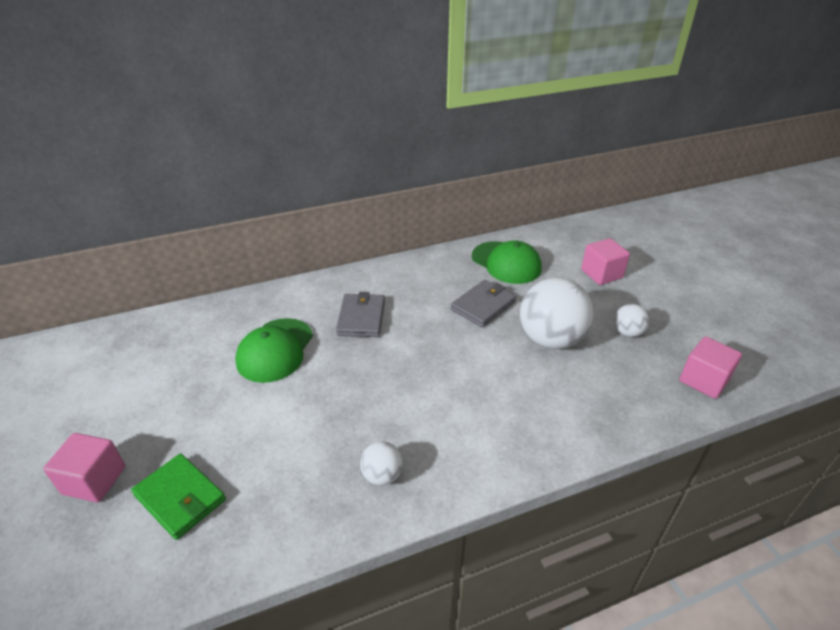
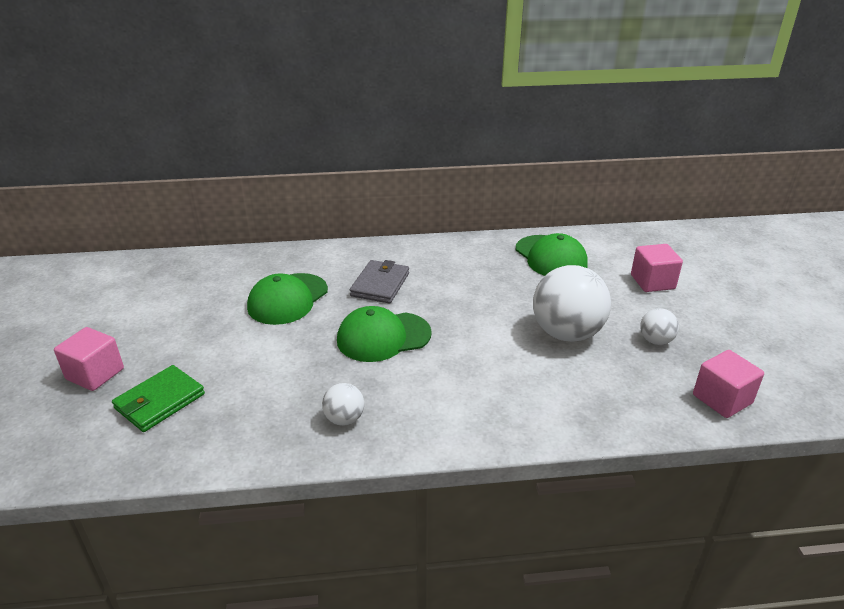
camera: 15 degrees right, 5 degrees down
(180, 498) = (159, 401): green wallet -> green wallet turned 75 degrees clockwise
(386, 375) = (383, 337): none -> green cap
(483, 306) = (508, 292): grey wallet -> none

